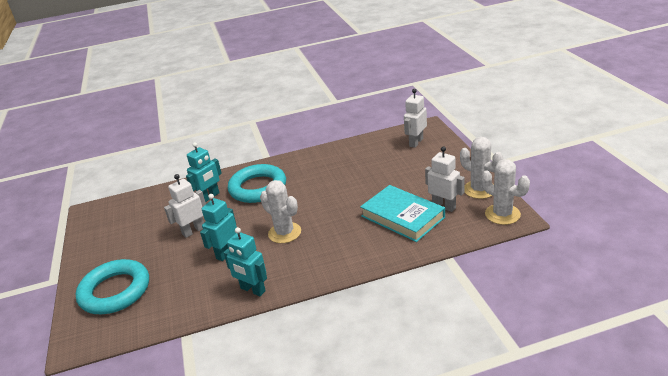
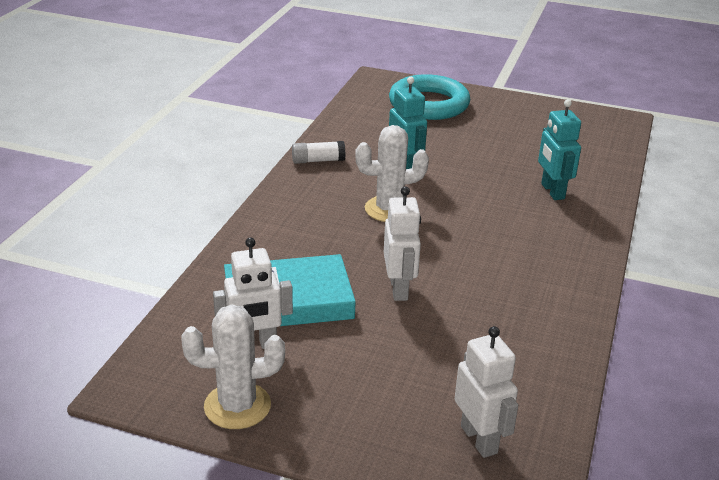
camera: 120 degrees right, 0 degrees up
(193, 231) = (481, 162): white robot -> white robot (399, 289)
(252, 290) = (318, 160): turquoise robot -> white glue stick
(258, 188) = (529, 229): turquoise ring -> none
(502, 214) = (155, 383): white cactus -> none

